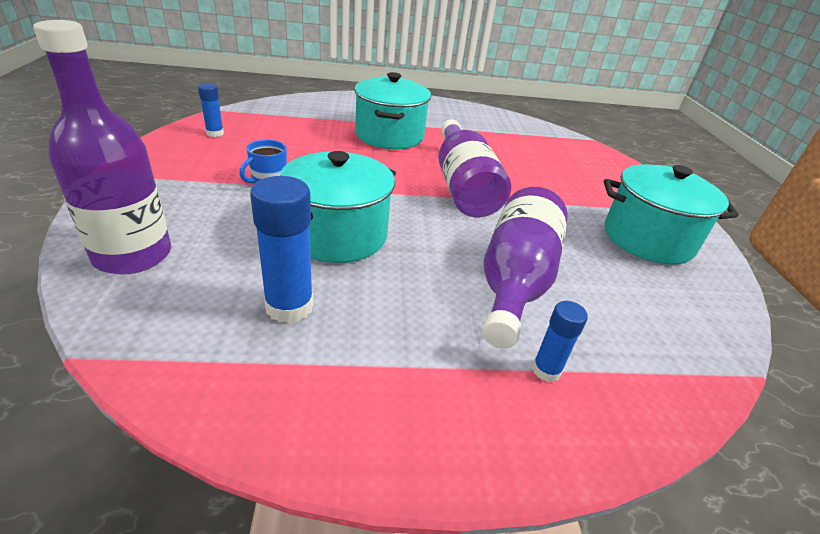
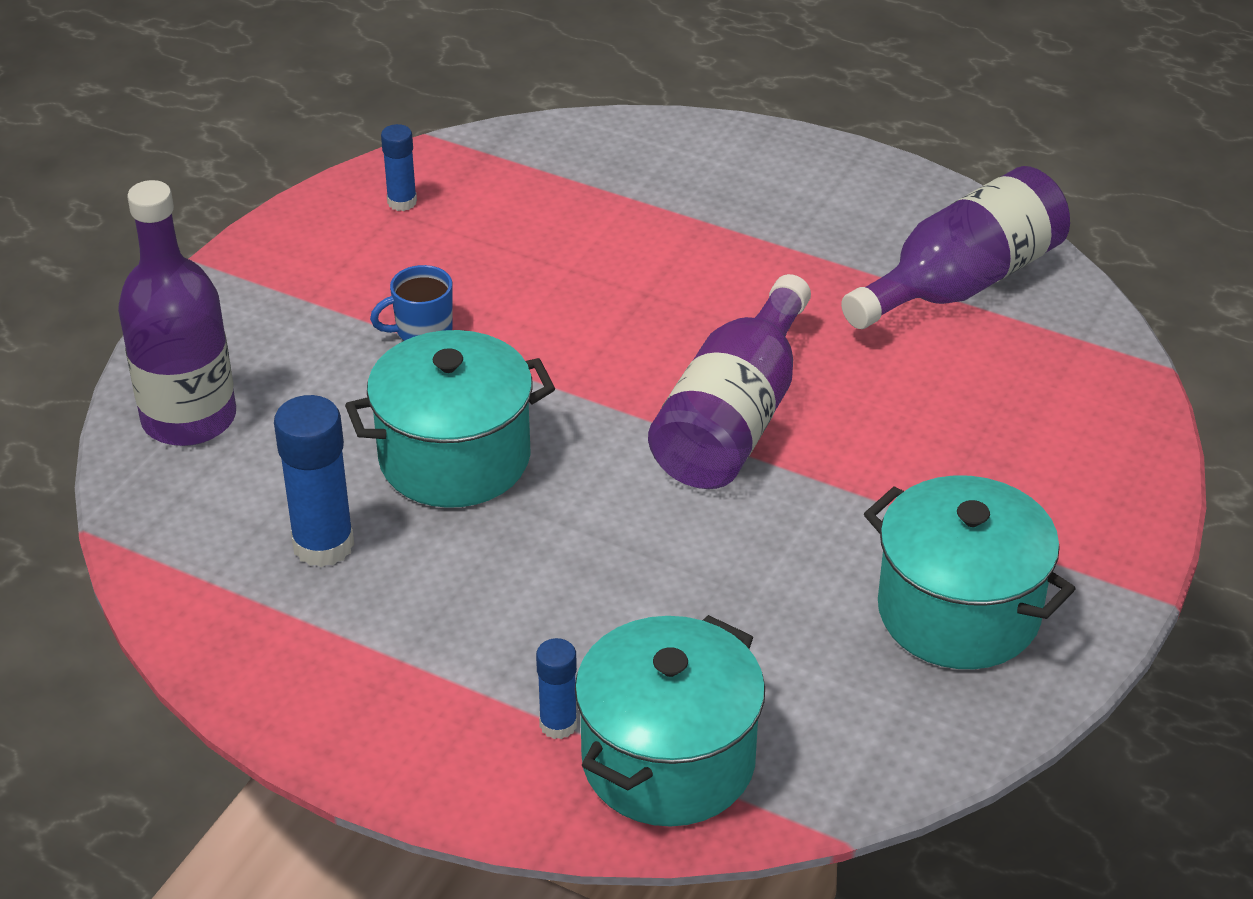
camera: 35 degrees right, 5 degrees up
(389, 136) = (706, 266): turquoise pot -> turquoise pot (668, 761)
(515, 281) = (642, 606): purple bottle -> purple bottle (961, 283)

